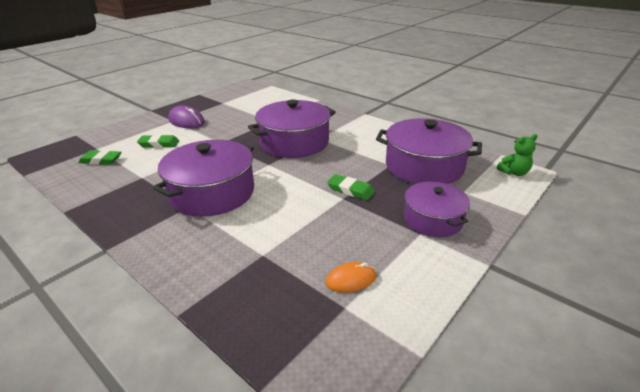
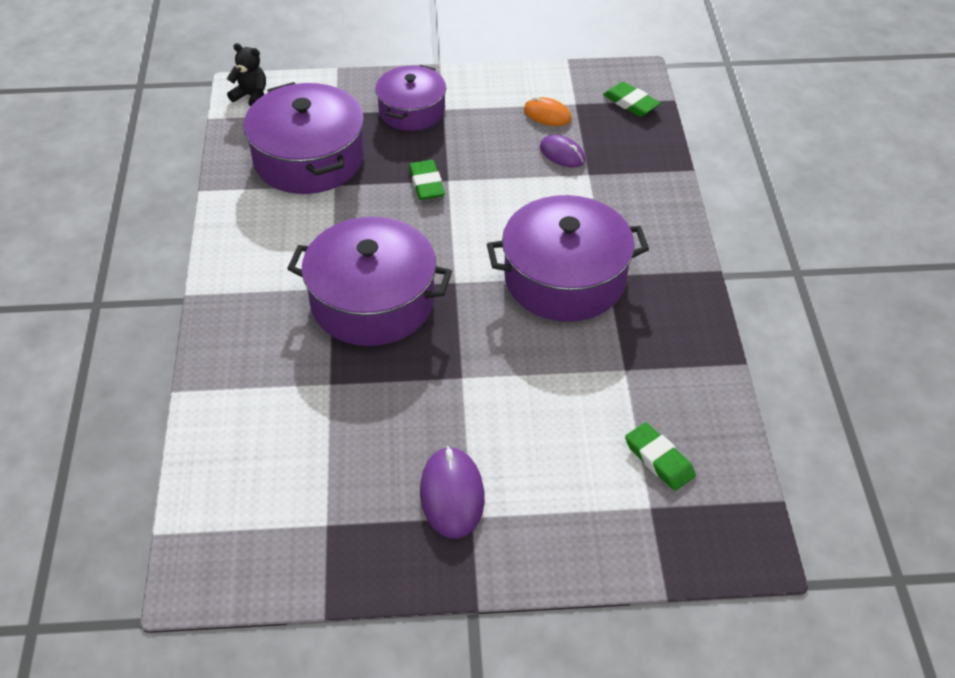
camera: 135 degrees left, 15 degrees up
(159, 144) = (550, 444): green eraser -> green eraser (630, 103)
(299, 256) = (562, 154): none -> purple mouse
(514, 172) = (251, 96): green teddy bear -> black teddy bear

